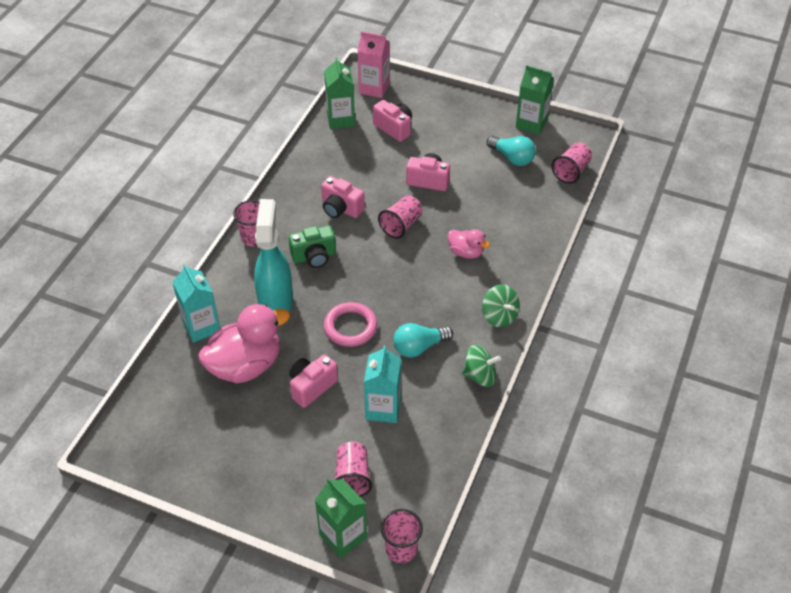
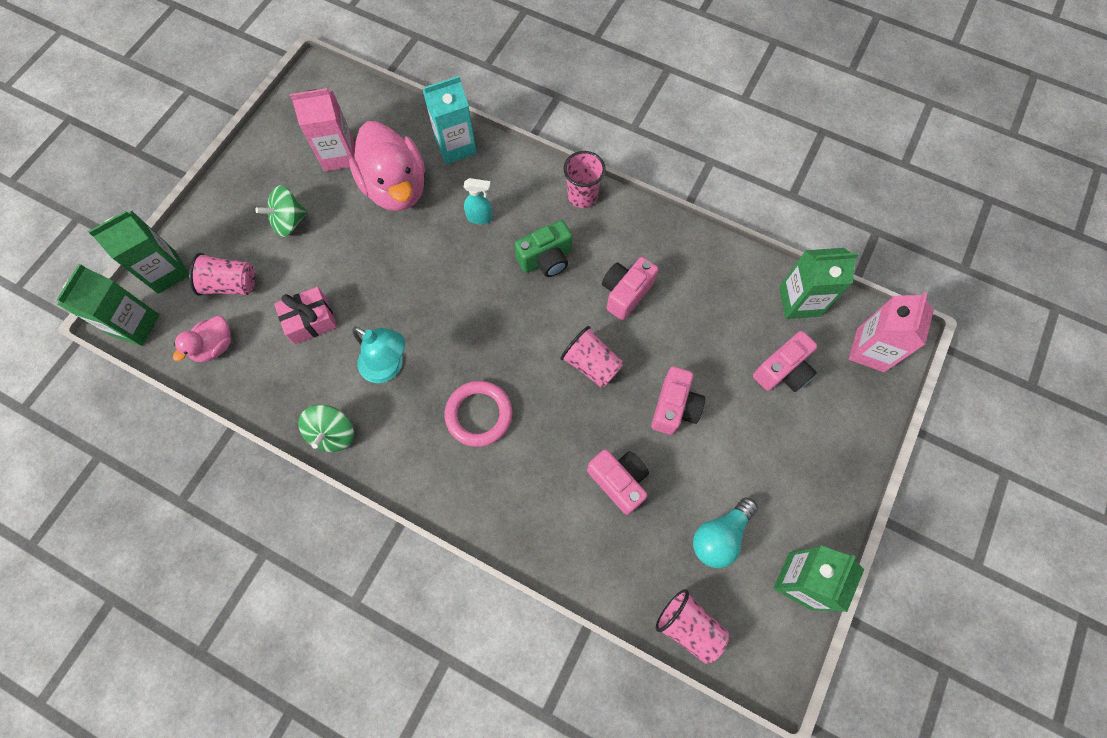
camera: 95 degrees right, 20 degrees up
(209, 415) = (339, 155): none -> pink carton
(276, 302) = (480, 217): turquoise spray bottle -> turquoise spray bottle, size x0.43
(311, 387) = (355, 250): pink camera -> pink camera (619, 481)
(314, 256) = (546, 259): green camera -> green camera turned 105 degrees counterclockwise
(350, 327) = (431, 293): pink ring -> pink ring (479, 414)
(383, 408) = (310, 321): turquoise carton -> pink gift
(401, 549) = (135, 325): pink cup -> green carton
(419, 347) = (388, 367): turquoise light bulb -> turquoise lamp
(466, 252) = (535, 442): pink duck -> pink duck (215, 346)
(499, 316) = (421, 471): green spinning top -> green spinning top (289, 221)

